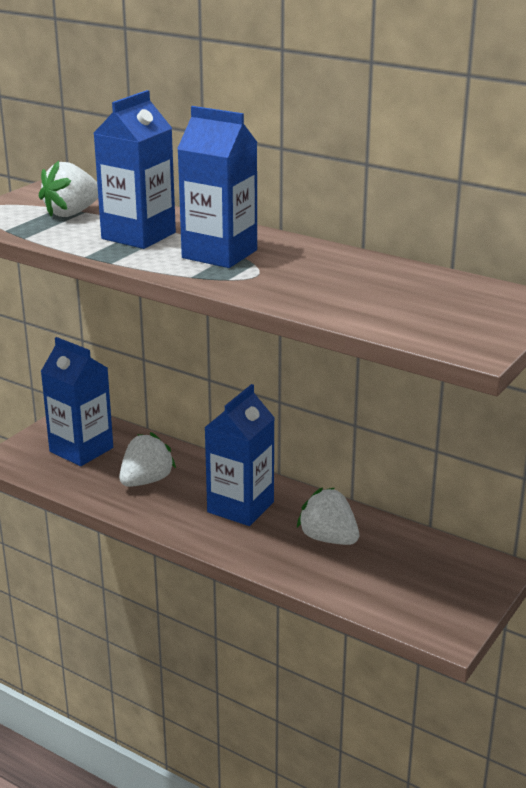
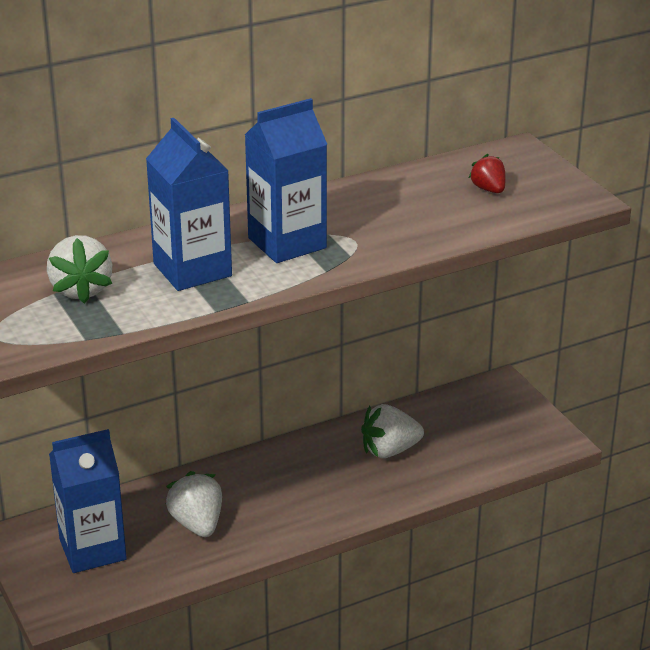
camera: 60 degrees left, 5 degrees up
(240, 507) = (297, 481): blue carton -> none
(428, 304) = (488, 189): none -> red strawberry

